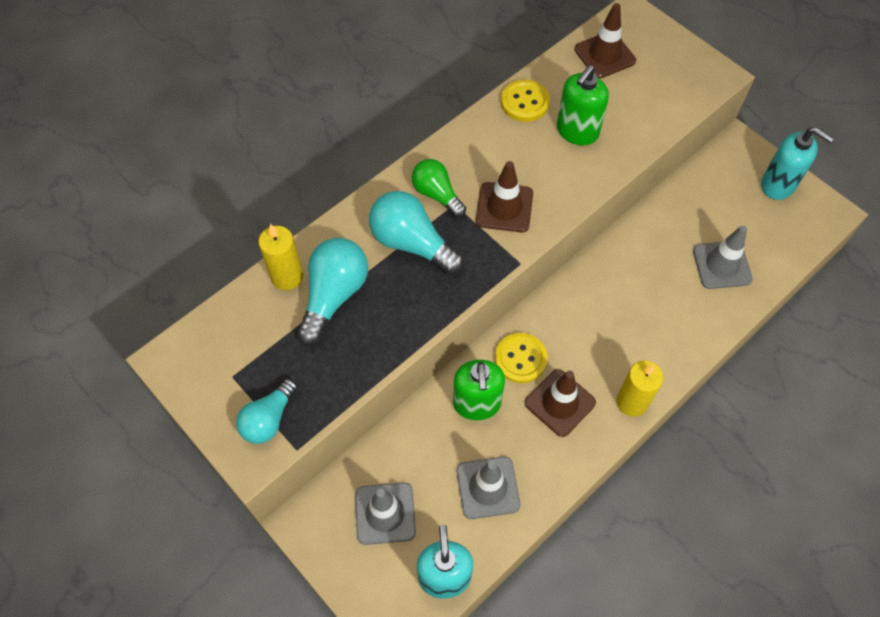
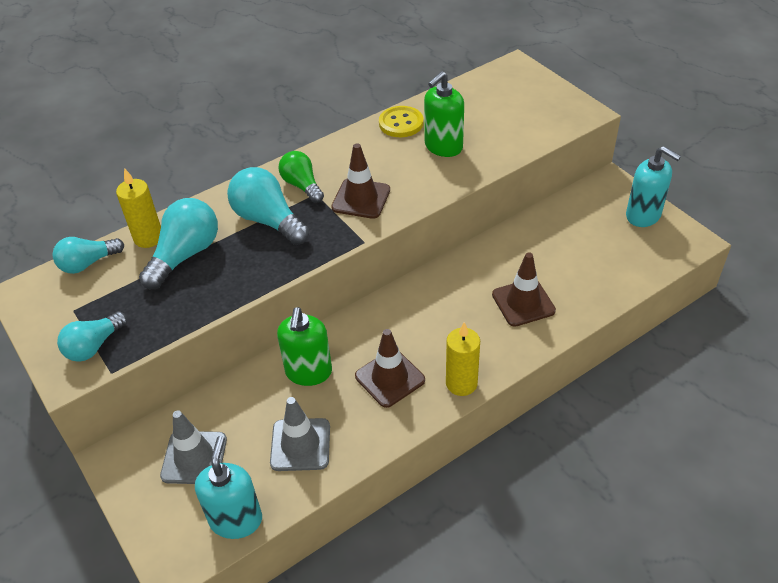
camera: 10 degrees right, 15 degrees down
(230, 315) = (88, 263): none -> turquoise light bulb
(520, 359) = (360, 338): yellow button -> none
(604, 55) = (483, 93): brown traffic cone -> brown traffic cone (523, 302)
(721, 265) = (575, 276): grey traffic cone -> none

